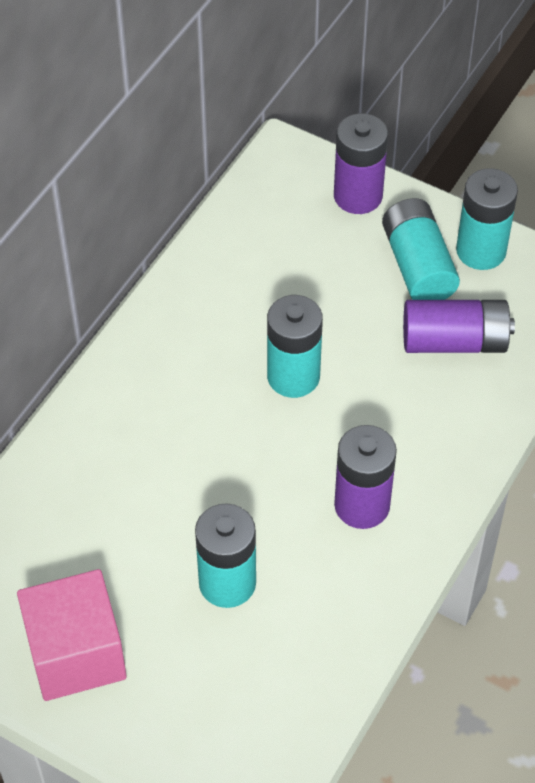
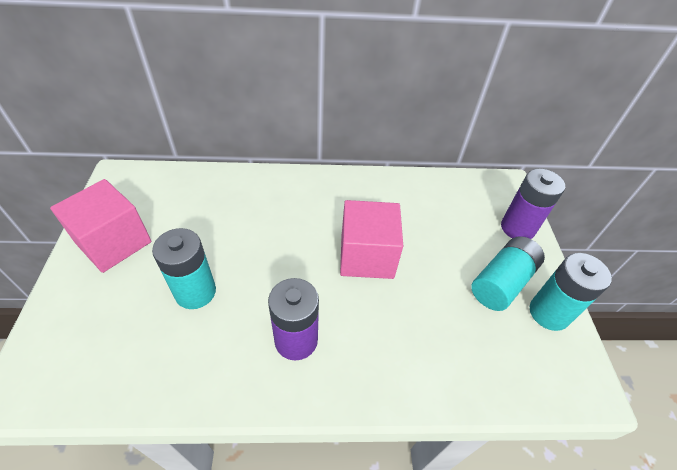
camera: 55 degrees right, 5 degrees down
(293, 376) = (367, 256): turquoise battery -> pink cube
(454, 341) = (466, 333): purple battery -> none

